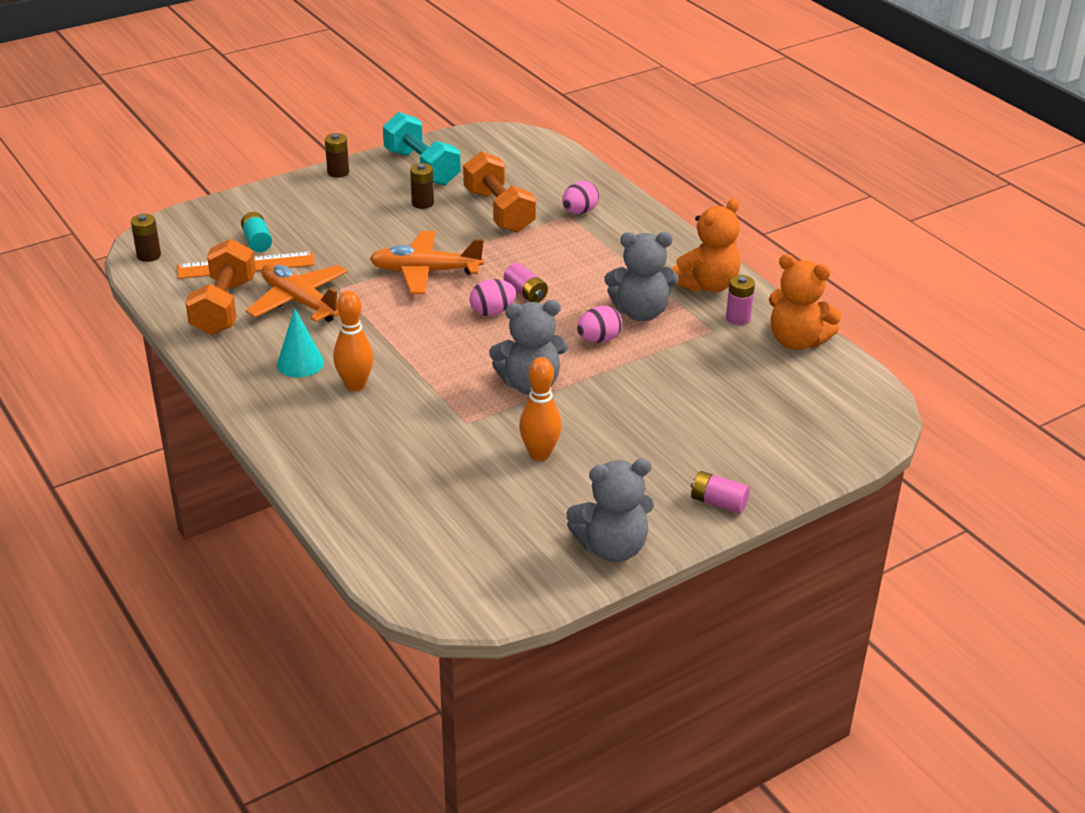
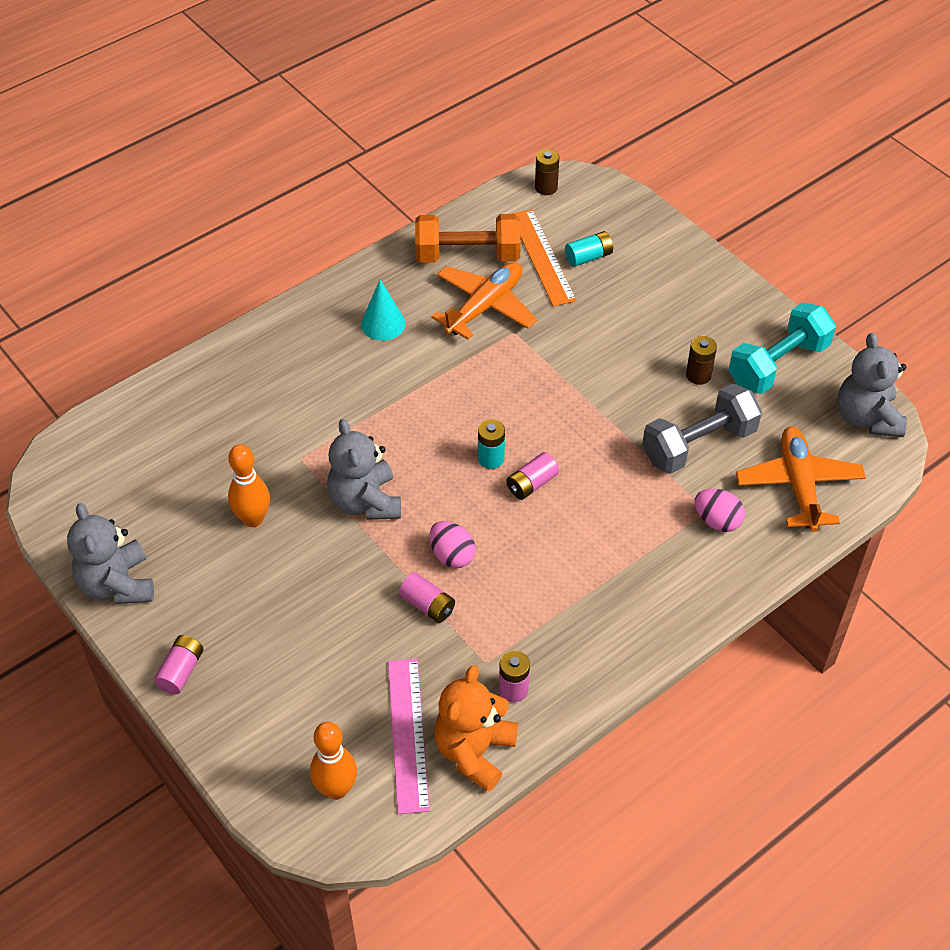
camera: 85 degrees right, 15 degrees up
(338, 172) = (745, 295): brown battery -> none
(355, 385) = (352, 368): orange bowling pin -> orange bowling pin (336, 789)
(425, 272) = (558, 395): orange plane -> orange plane (799, 485)
(492, 312) = (491, 459): pink egg -> turquoise battery
(499, 211) = (698, 444): orange dumbbell -> grey dumbbell
(640, 312) = (511, 591): grey teddy bear -> grey teddy bear (867, 418)
(651, 356) = (427, 605): none -> pink battery
(706, 285) = (579, 656): orange teddy bear -> none
(782, 373) = (407, 734): none -> pink ruler

